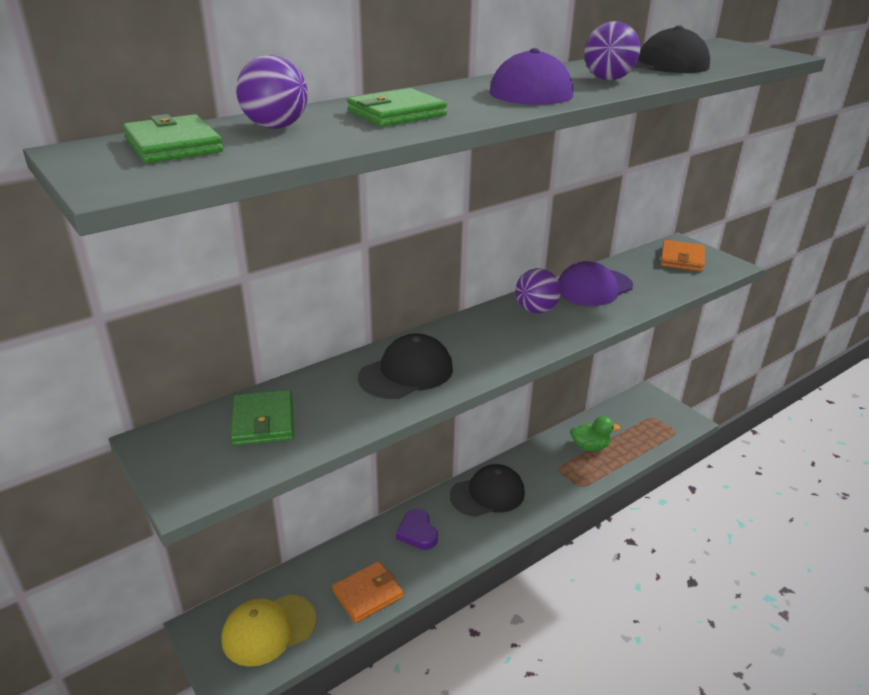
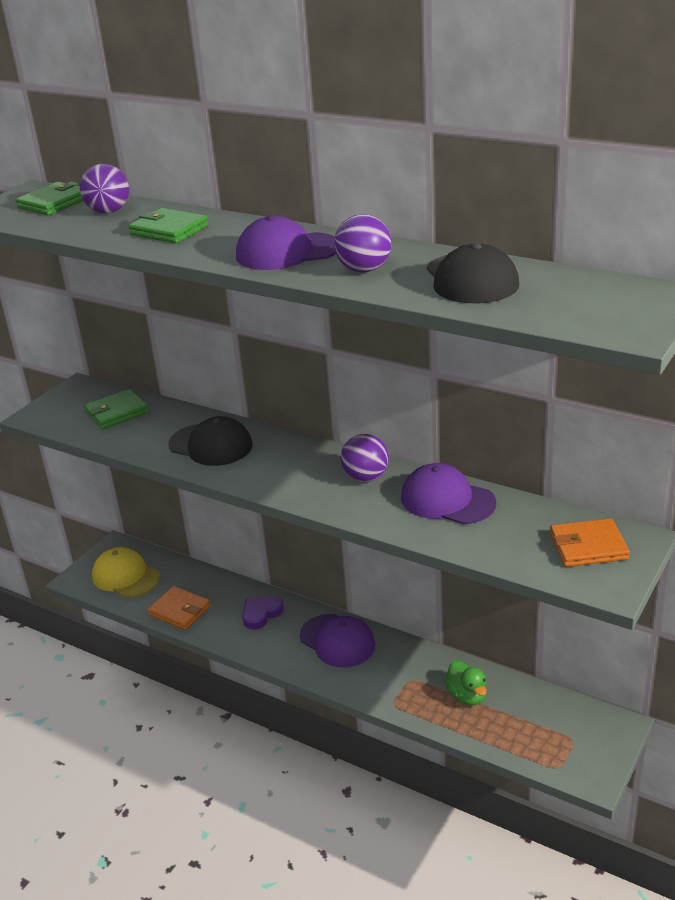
camera: 70 degrees right, 0 degrees up
(488, 494) = (337, 641): black cap -> purple cap

